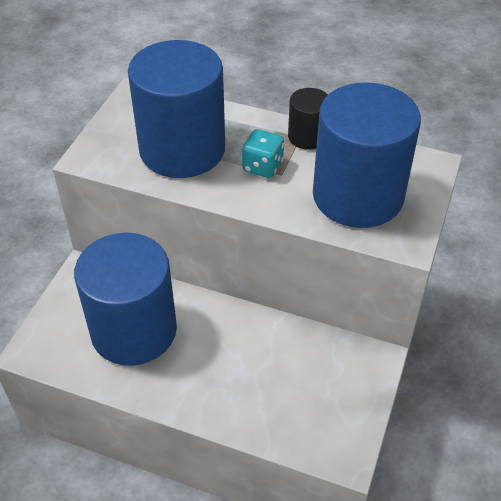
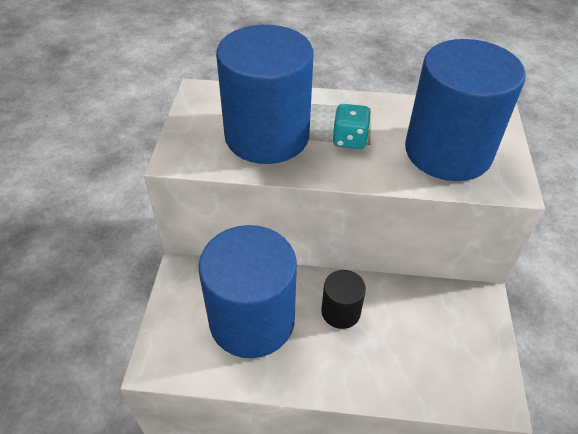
camera: 15 degrees left, 0 degrees up
(307, 137) = (377, 106): black cylinder -> black cylinder (341, 312)

